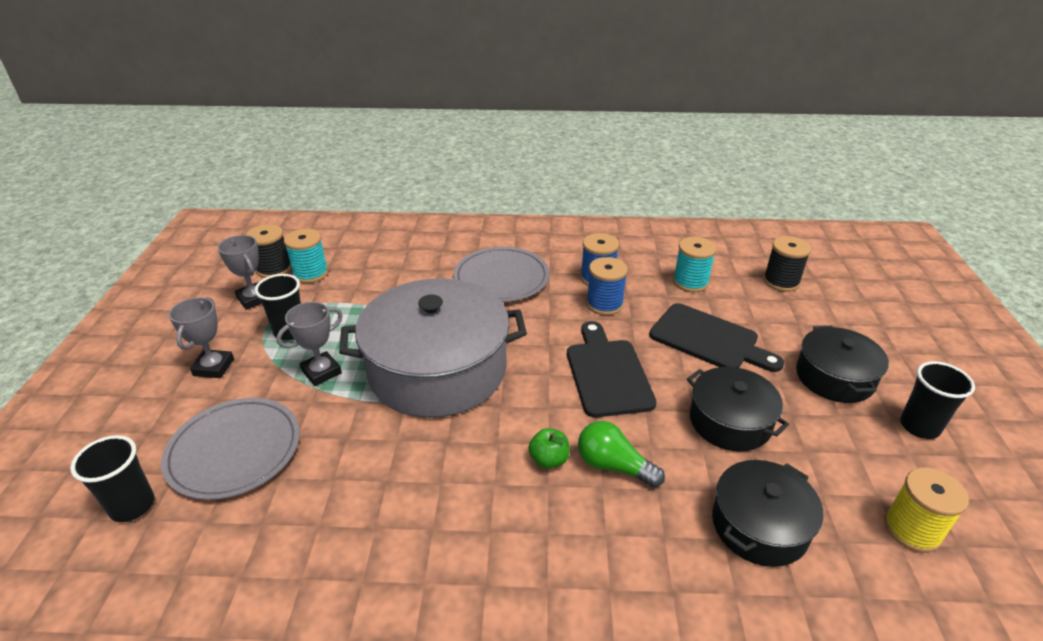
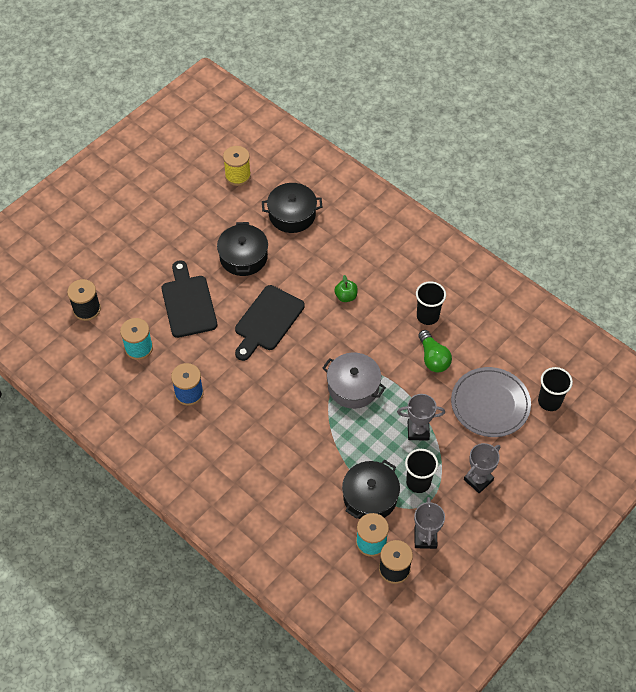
camera: 140 degrees left, 20 degrees up
(437, 370) = (353, 387): grey pot -> grey pot, size x0.54
(501, 278) = (248, 439): grey plate -> none
(604, 304) = (211, 368): blue spool -> none
(613, 466) = (320, 274): green light bulb -> green light bulb (433, 358)
(834, 377) = (162, 241): black pot -> black pot (370, 497)
(919, 426) = (166, 198): black cup -> black cup (427, 316)

